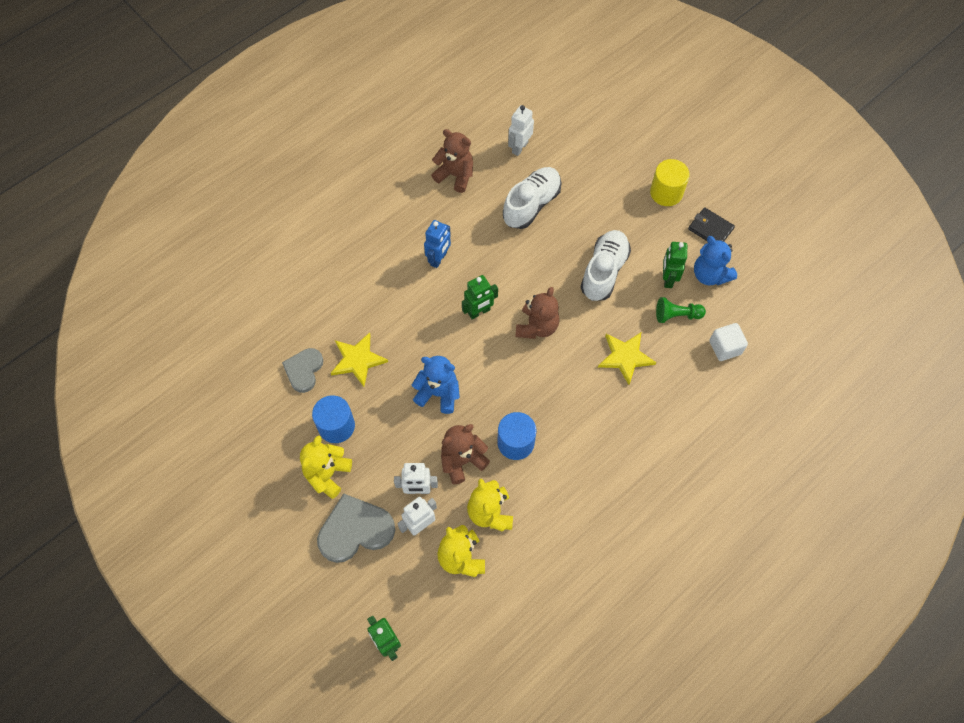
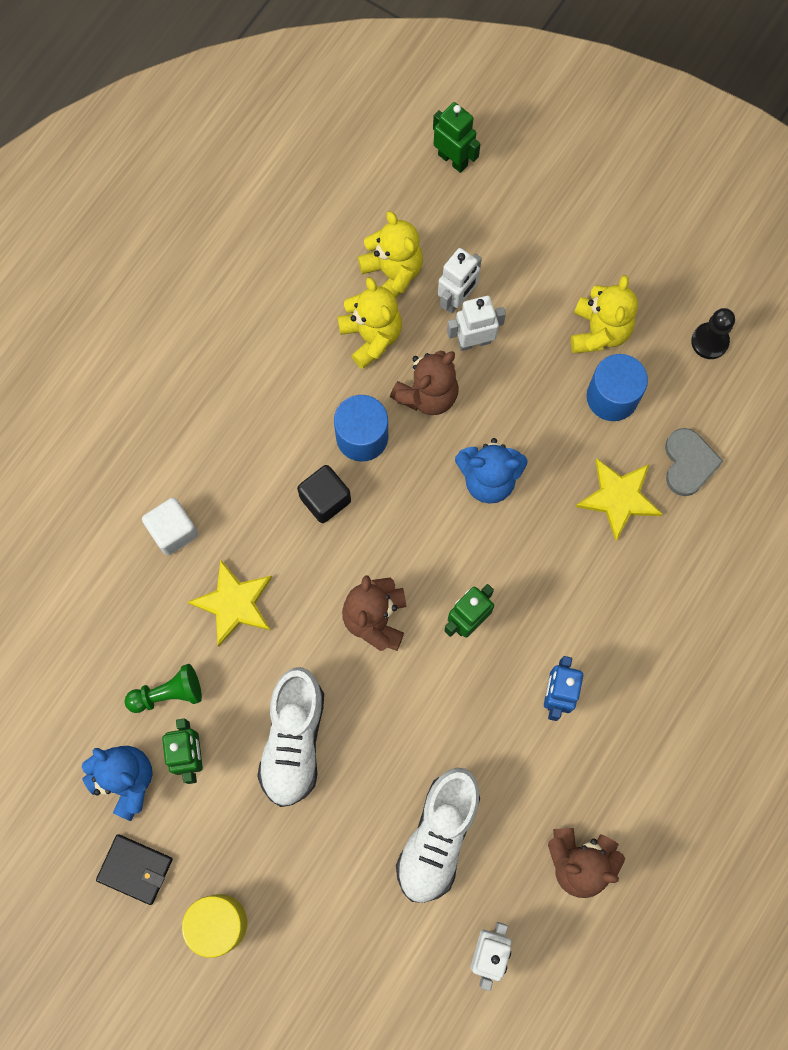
camera: 165 degrees right, 10 degrees up
(254, 447) = (709, 341): none -> black pawn
(355, 530) = (536, 272): grey heart -> none
(551, 407) = (325, 499): none -> black cube
(725, 347) = (88, 658): white cube -> white cube (173, 531)

